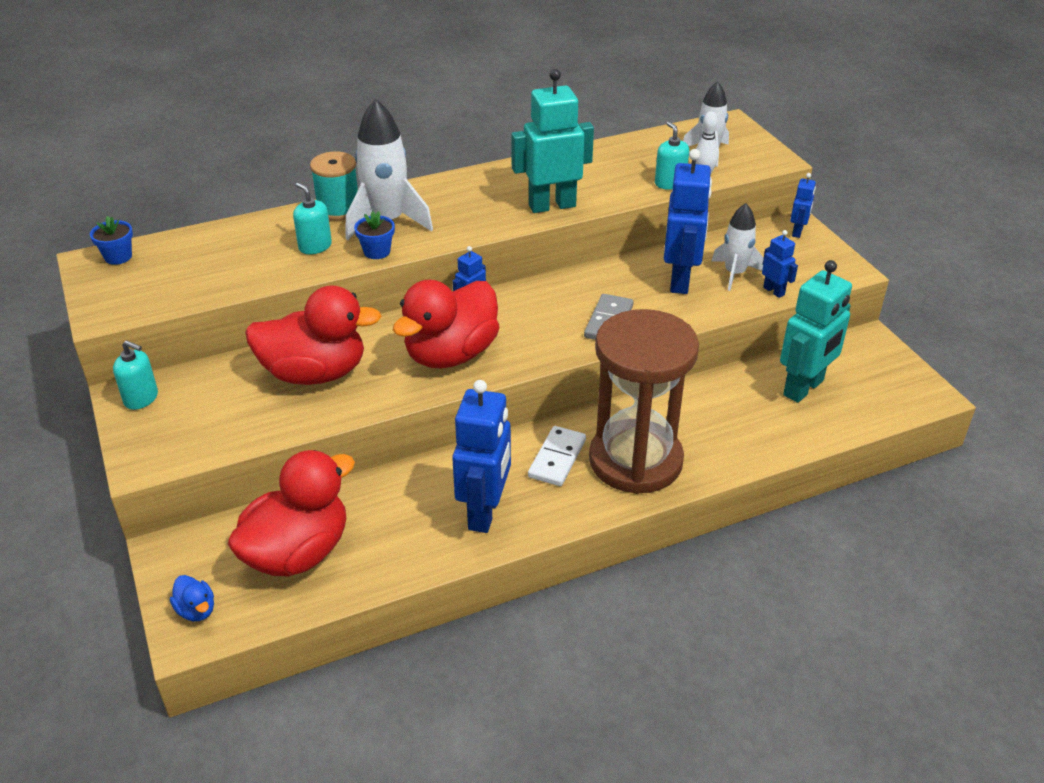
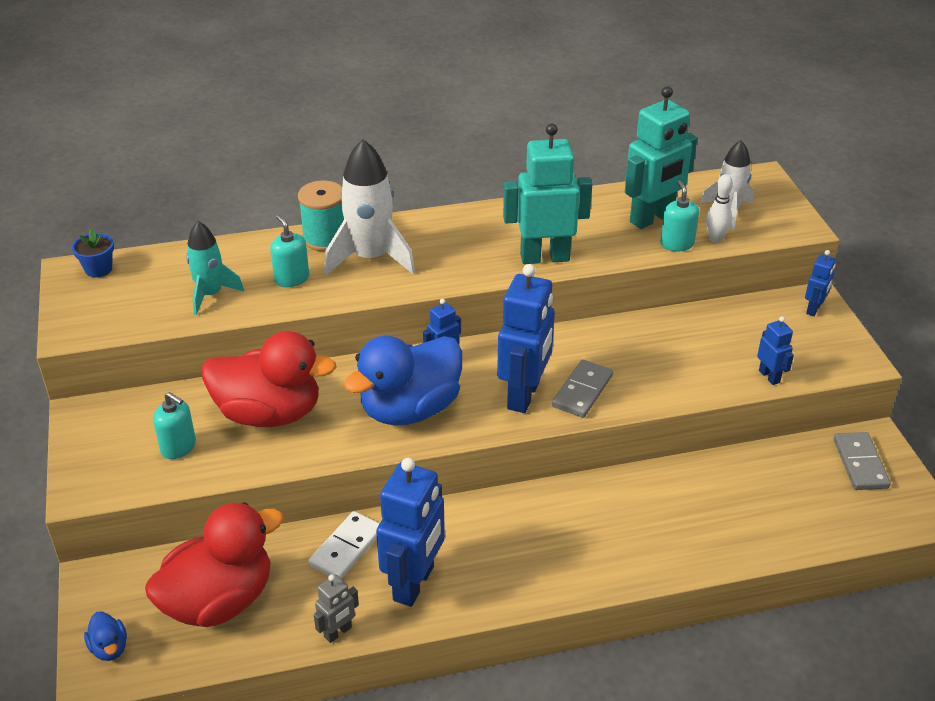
camera: 10 degrees right, 0 degrees up
(141, 398) = (96, 420): turquoise soap dispenser -> turquoise soap dispenser (178, 447)
(238, 268) = (211, 294): none -> turquoise rocket
(377, 252) = (352, 291): blue flower pot -> none
(422, 565) = (338, 632): none -> grey robot
(451, 354) = (410, 409): red duck -> blue duck
(557, 458) = (502, 534): white domino -> white domino (346, 548)
(635, 460) = (583, 547): brown hourglass -> none
(680, 280) = (671, 352): blue robot -> blue robot (524, 395)
(734, 274) = (731, 351): white rocket -> none
(804, 388) = (785, 488): turquoise robot -> turquoise robot (652, 218)
(863, 360) = (860, 463): none -> grey domino

